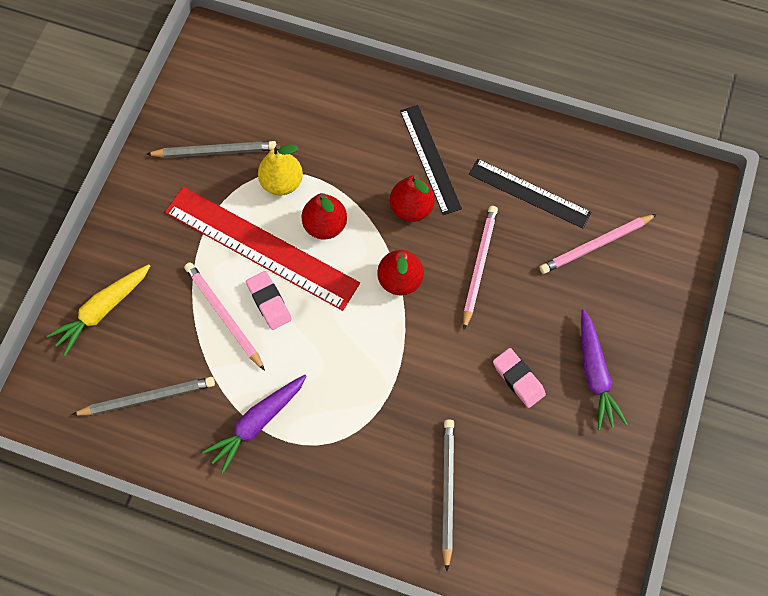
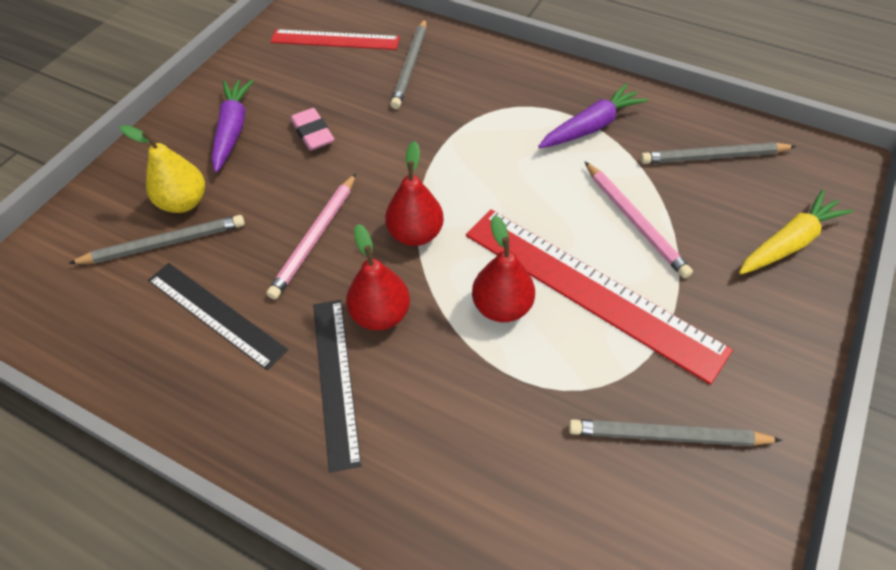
camera: 170 degrees left, 15 degrees down
(269, 302) = (579, 229): pink eraser -> none
(282, 182) = (560, 373): yellow pear -> yellow pear (184, 202)
(540, 524) = (335, 40): none -> red ruler
(595, 245) = (164, 244): pink pencil -> grey pencil

